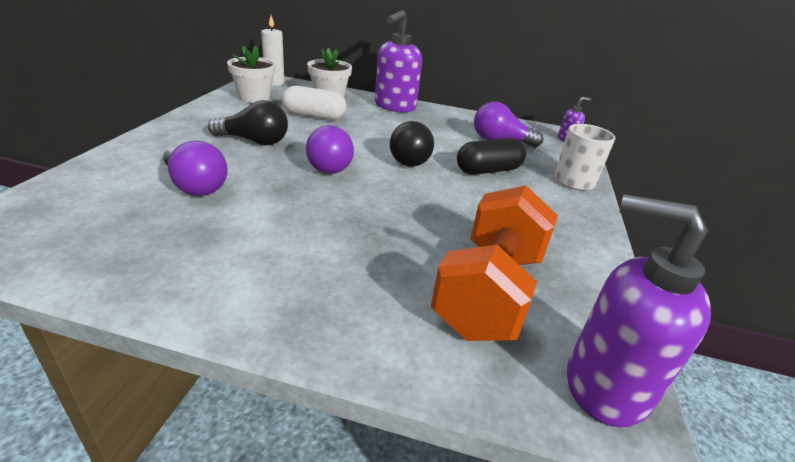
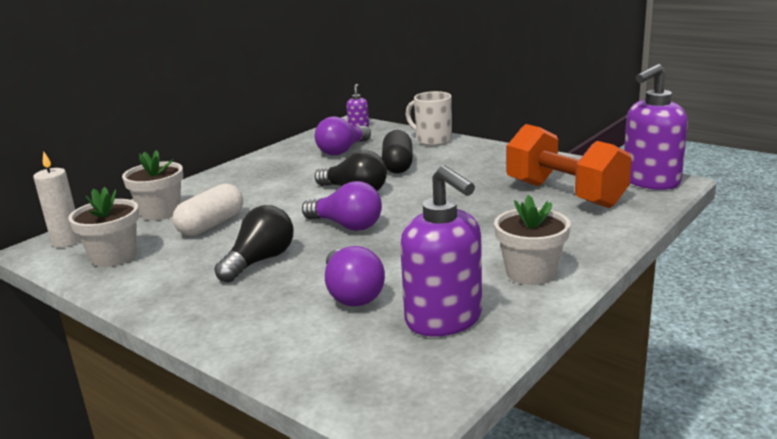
camera: 60 degrees left, 10 degrees down
(195, 185) = (352, 294): purple light bulb -> purple light bulb turned 90 degrees clockwise
(244, 284) = (531, 273): none -> white flower pot
(394, 106) = (220, 182): purple soap dispenser -> purple soap dispenser (444, 320)

